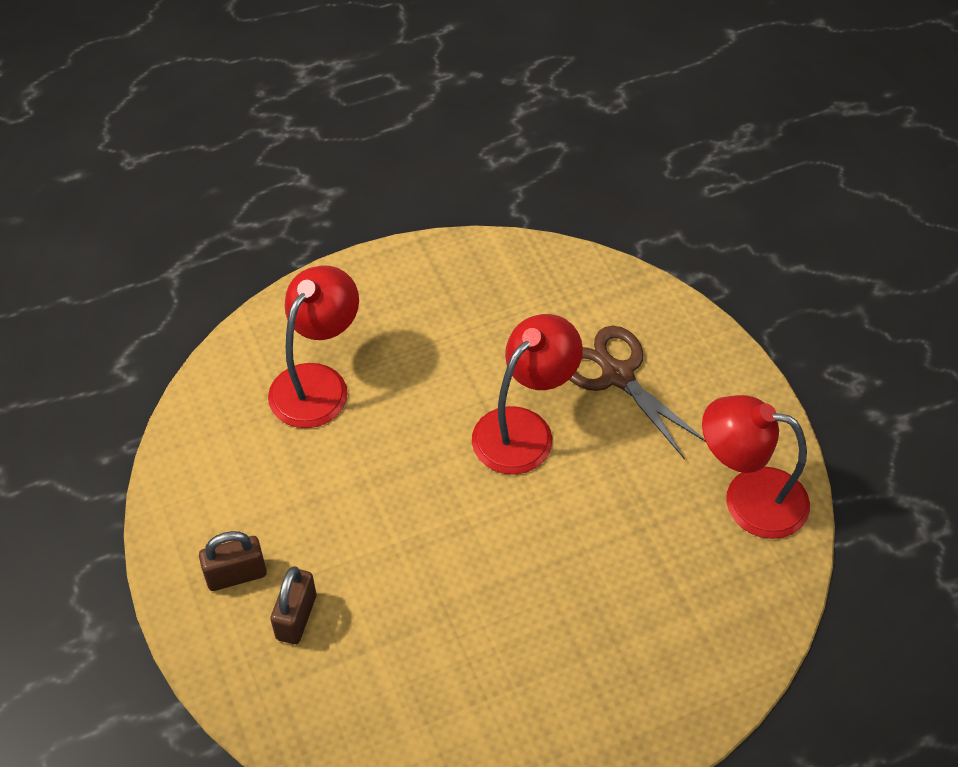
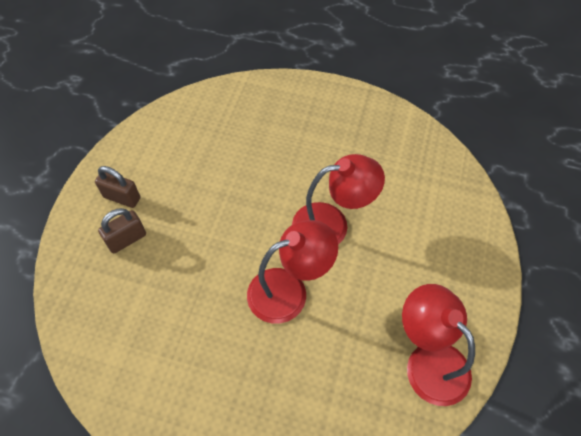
camera: 40 degrees right, 5 degrees up
(317, 383) = (250, 129): red lamp -> red lamp (289, 290)
(617, 376) = (413, 231): brown scissors -> none

